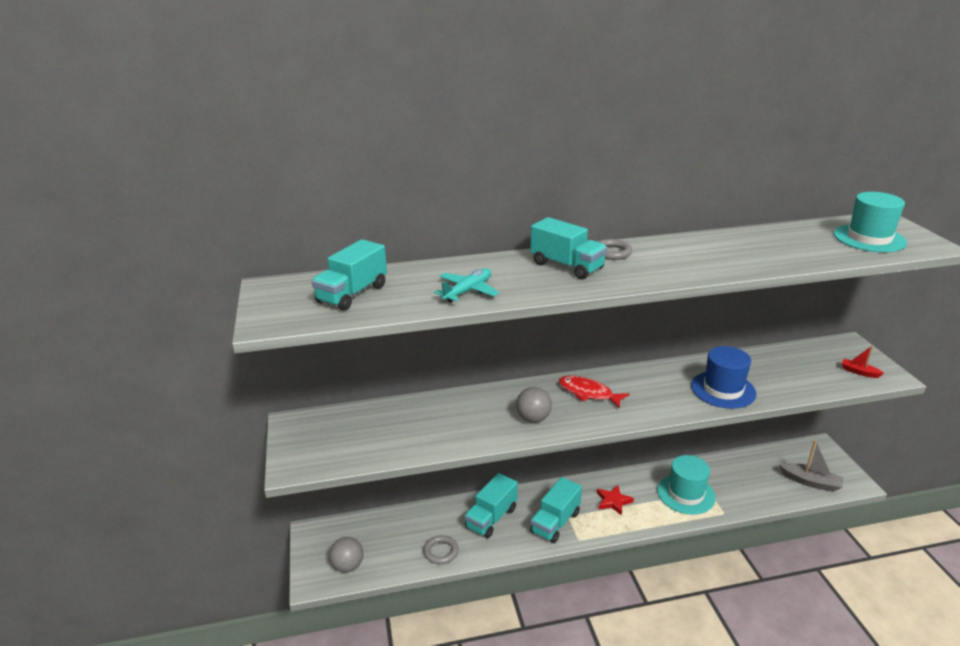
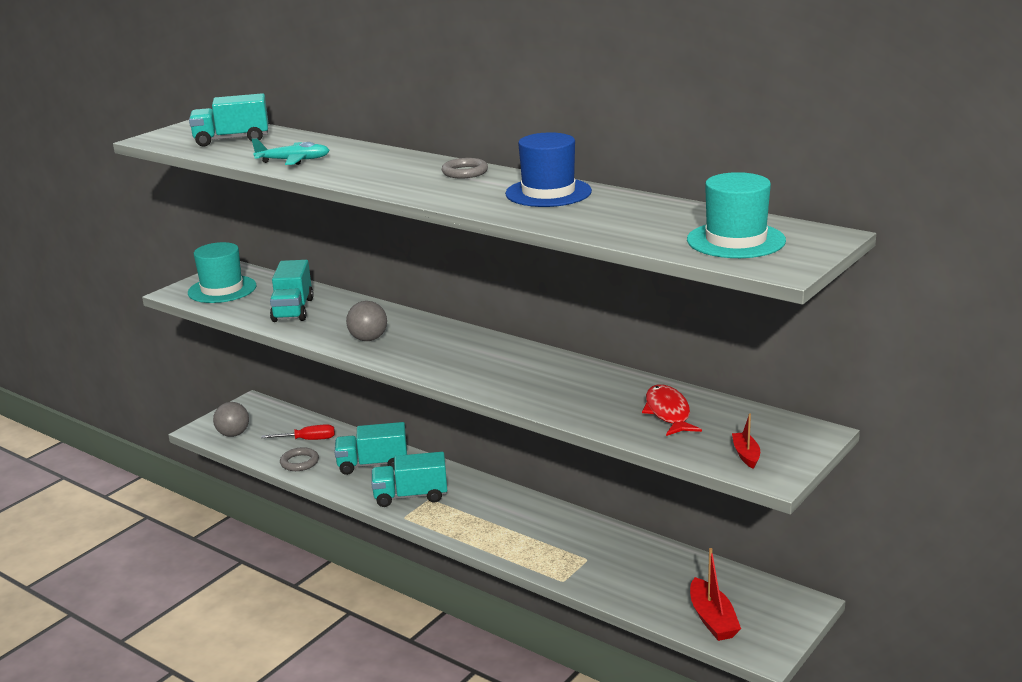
camera: 50 degrees right, 5 degrees down
(413, 531) = (308, 440): none -> red screwdriver
(567, 266) = (402, 169): turquoise truck -> turquoise truck (293, 310)
(588, 393) = (449, 344): red fish -> red fish (668, 413)
(613, 501) = (486, 512): red star -> none
(686, 494) = (561, 547): turquoise hat -> turquoise hat (222, 289)
(723, 389) = (564, 397): blue hat -> blue hat (548, 193)
(810, 482) = (712, 619): grey boat -> red boat

